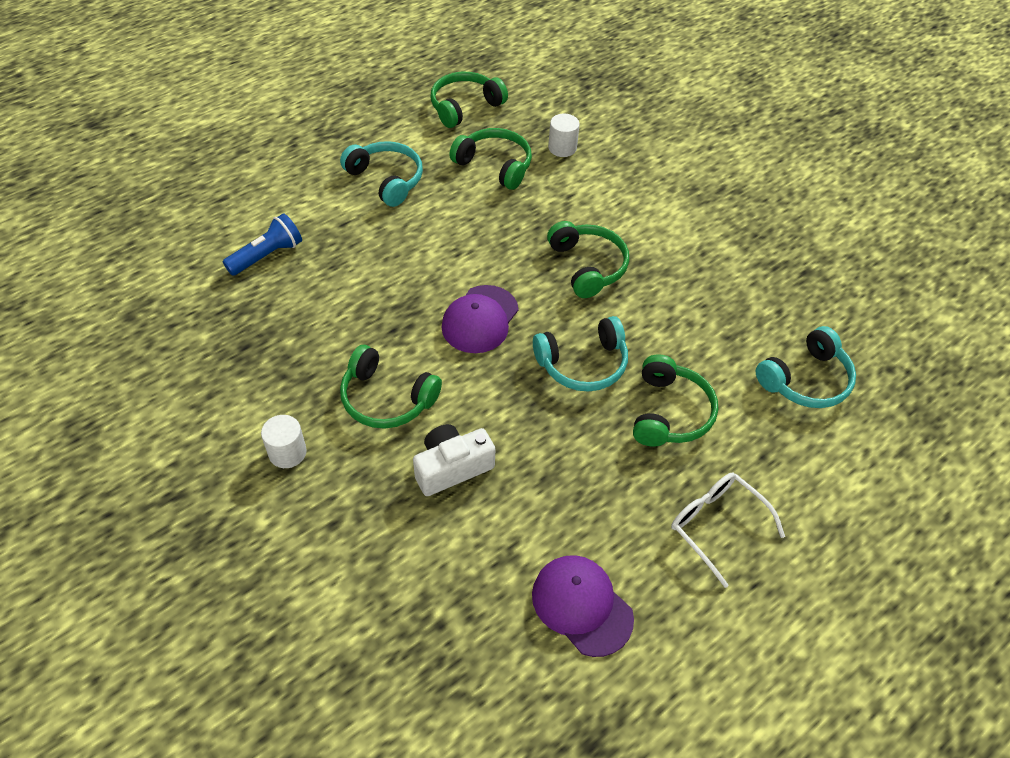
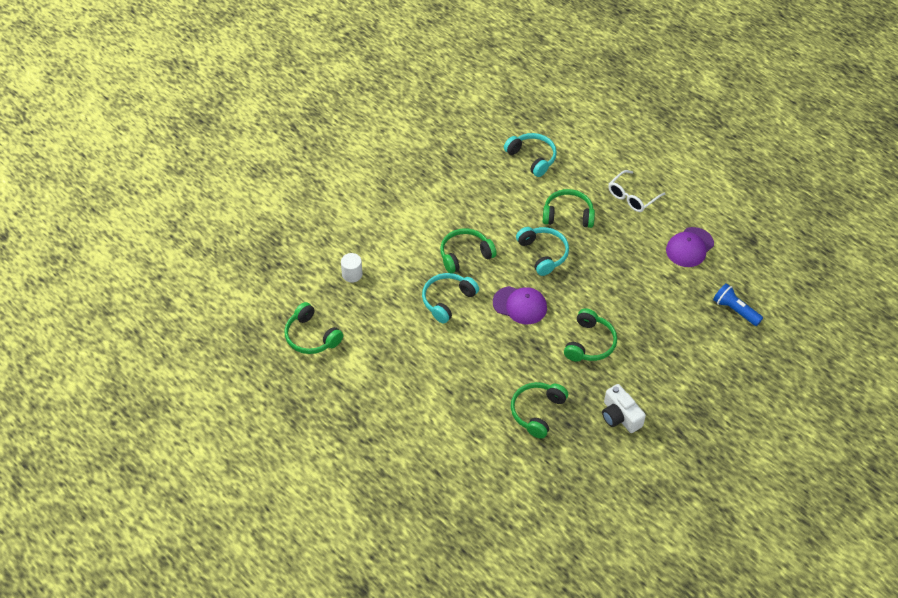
camera: 95 degrees left, 0 degrees up
(267, 255) = (488, 430): blue flashlight -> blue flashlight (735, 310)
(287, 452) = (638, 384): white cylinder -> none
(386, 179) = (401, 373): turquoise headphones -> turquoise headphones (447, 300)
(452, 467) = (627, 307): white camera -> white camera (620, 416)
(495, 165) = (376, 311): green headphones -> green headphones (537, 412)

